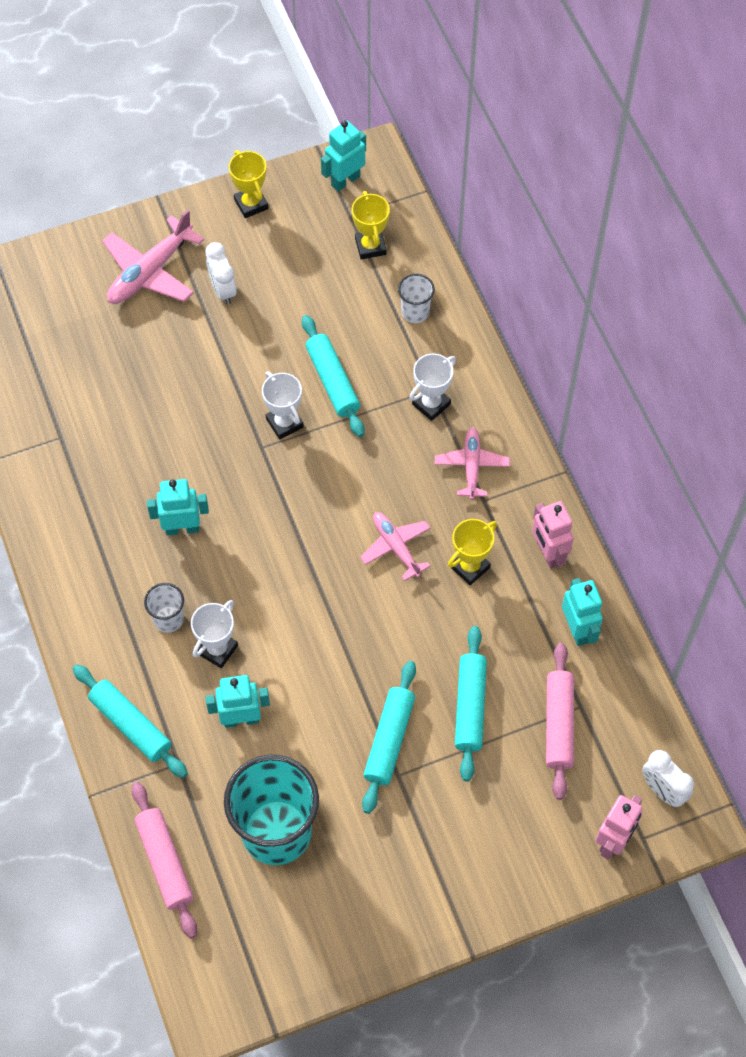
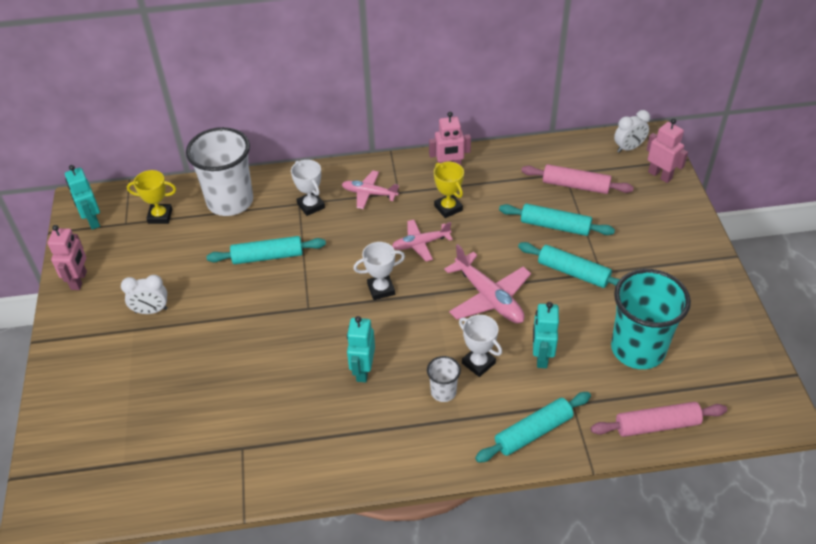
camera: 75 degrees left, 15 degrees down
(150, 272) = (106, 357): pink plane -> pink plane (489, 297)
(251, 204) = (79, 280): yellow trophy -> pink robot
(284, 423) = (292, 290): white trophy -> white trophy (381, 289)
(415, 312) = (230, 201): white cup -> white cup, size x2.19
(577, 629) = (509, 165): turquoise robot -> none

